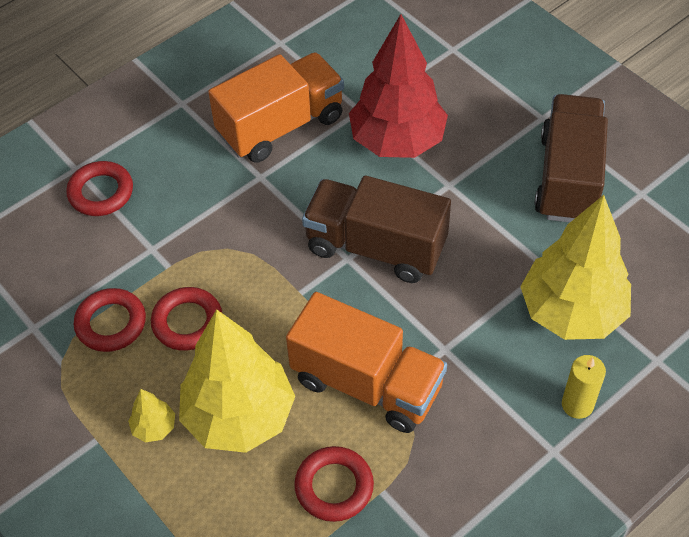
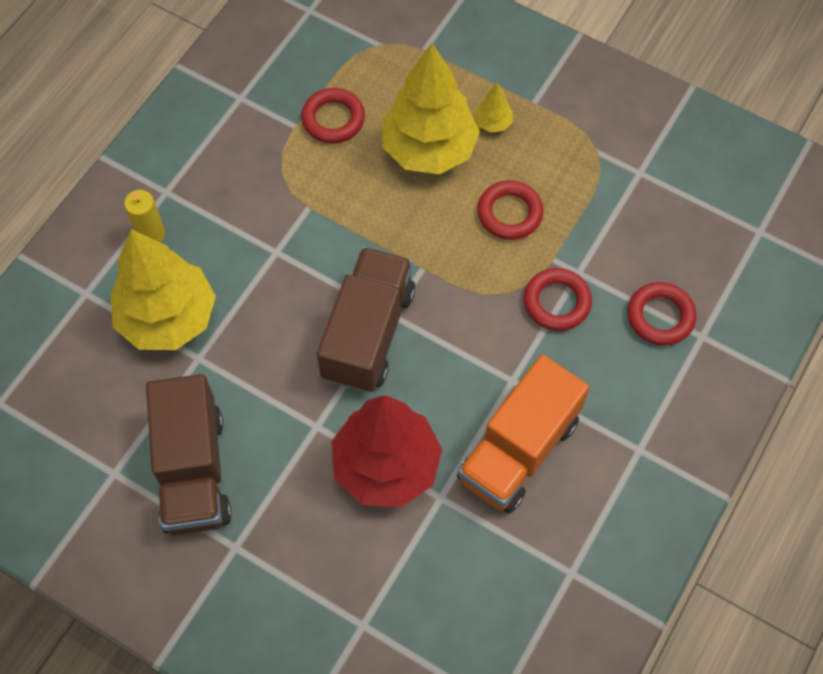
camera: 160 degrees right, 10 degrees up
(111, 323) = (575, 194): red ring -> red ring (556, 302)
(367, 383) = (334, 203): orange truck -> none
(376, 247) = (368, 333): brown truck -> brown truck turned 75 degrees counterclockwise

